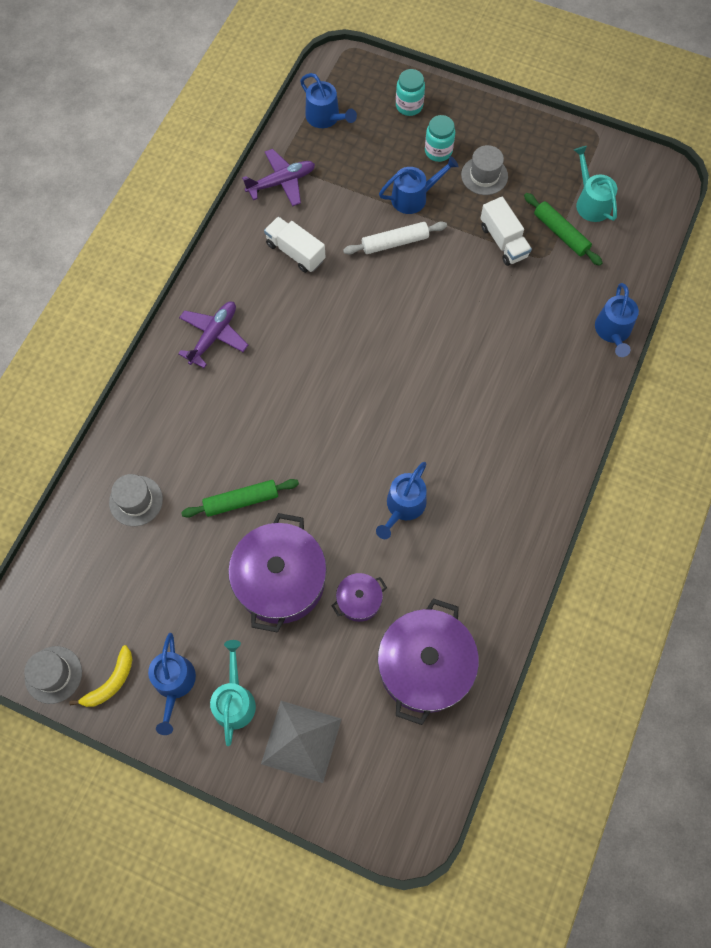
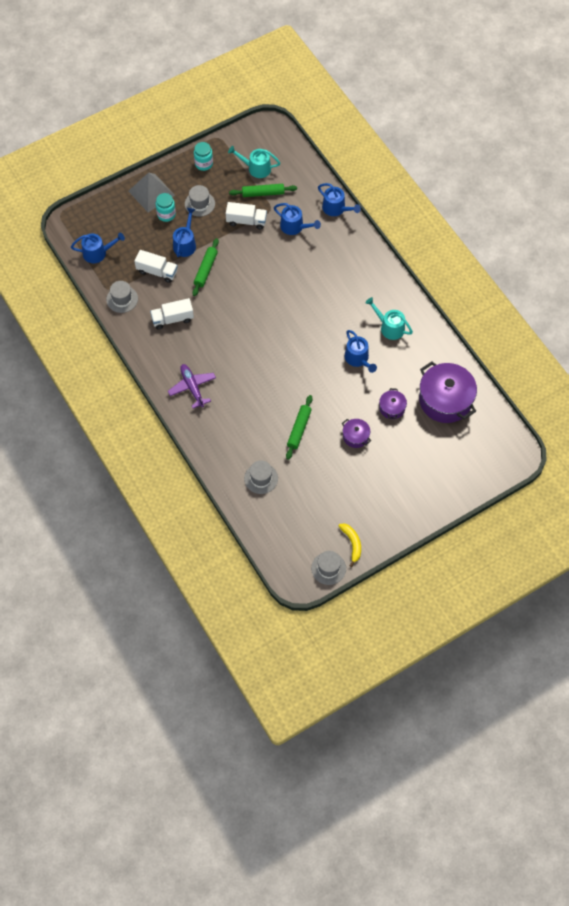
camera: 55 degrees left, 5 degrees down
(174, 683) = (374, 515): blue watering can -> blue watering can (294, 227)
(234, 700) = (402, 492): turquoise watering can -> turquoise watering can (389, 327)
(280, 580) = (355, 436): purple pot -> purple pot, size x0.48
(281, 182) = (122, 299): purple plane -> grey hat
(301, 741) = (443, 475): grey pyramid -> grey pyramid (151, 193)
(349, 193) = (157, 272): none -> white truck
(395, 242) = (206, 270): white rolling pin -> green rolling pin
(409, 106) = (125, 209): turquoise jar -> turquoise jar (203, 164)

